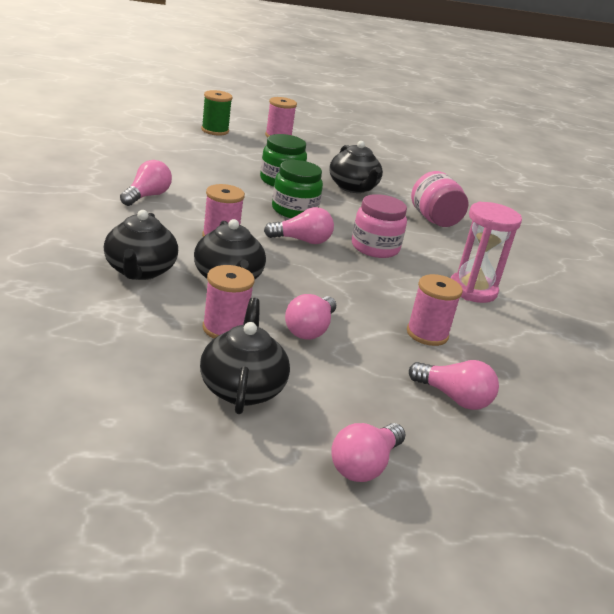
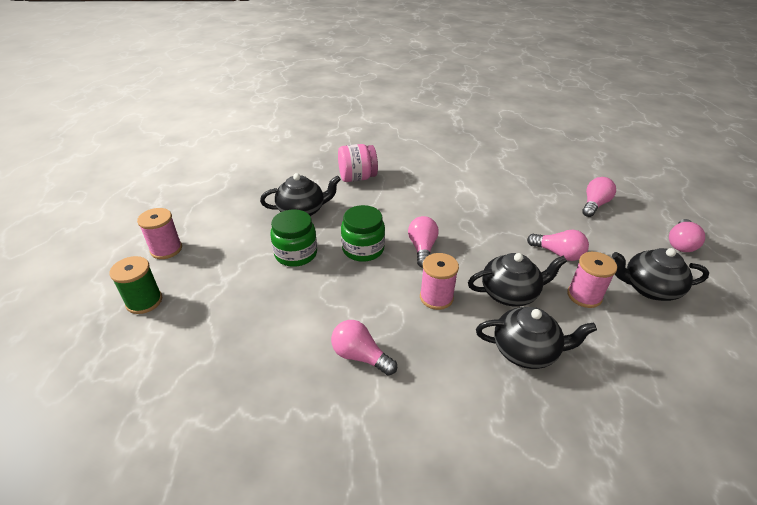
camera: 80 degrees left, 10 degrees up
(364, 465) = (680, 243): pink light bulb -> pink light bulb turned 75 degrees clockwise
(375, 247) = (418, 212): pink jar -> none
(427, 334) = (531, 204): pink spool -> none
(472, 290) = (463, 178): pink hourglass -> none

